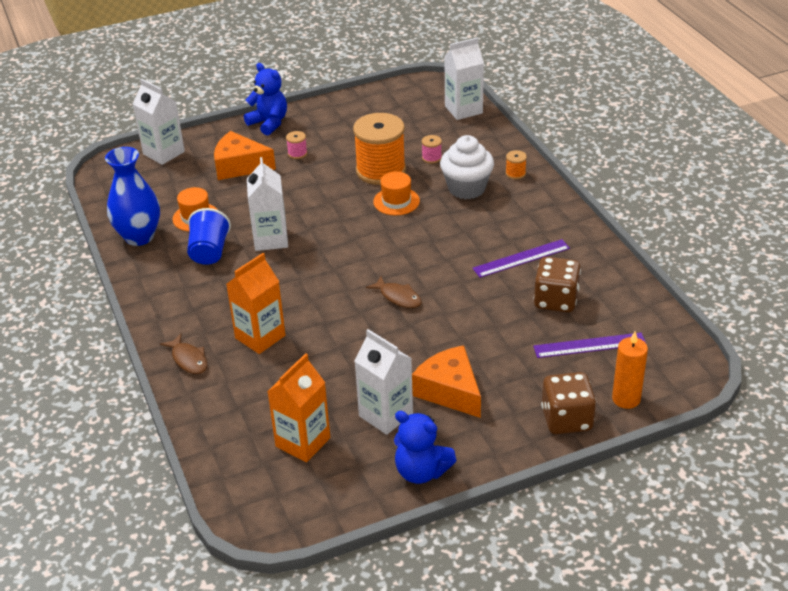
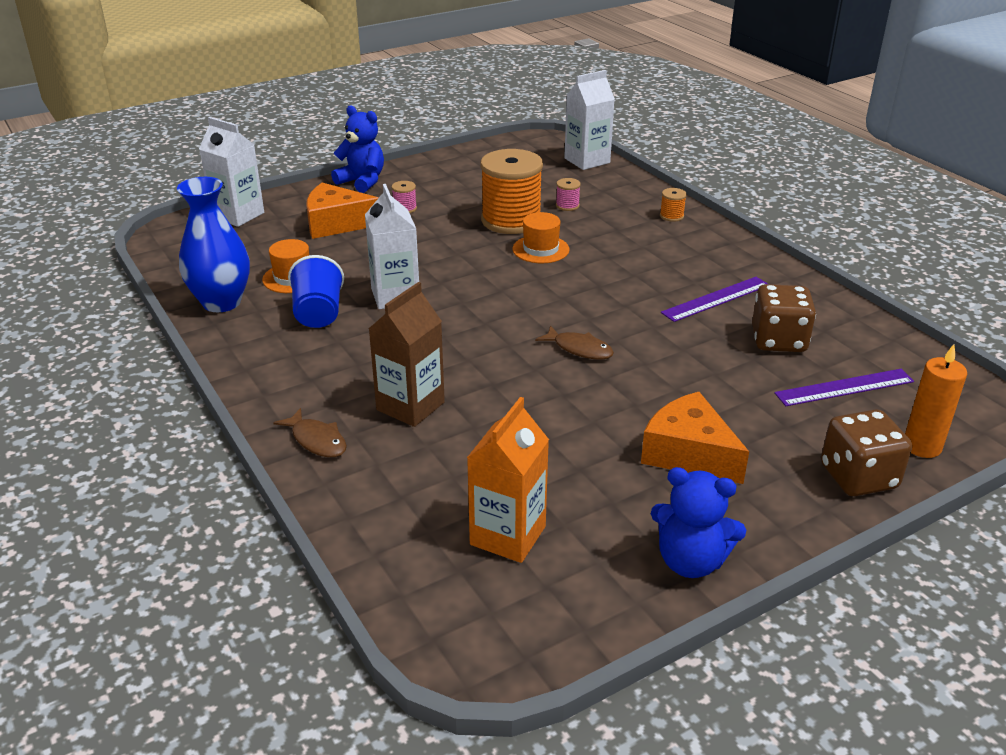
camera: 10 degrees left, 5 degrees down
(260, 337) = (410, 406): orange carton -> brown carton
(386, 415) = (613, 490): white carton -> none
(466, 188) = (620, 233): white cupcake -> none

